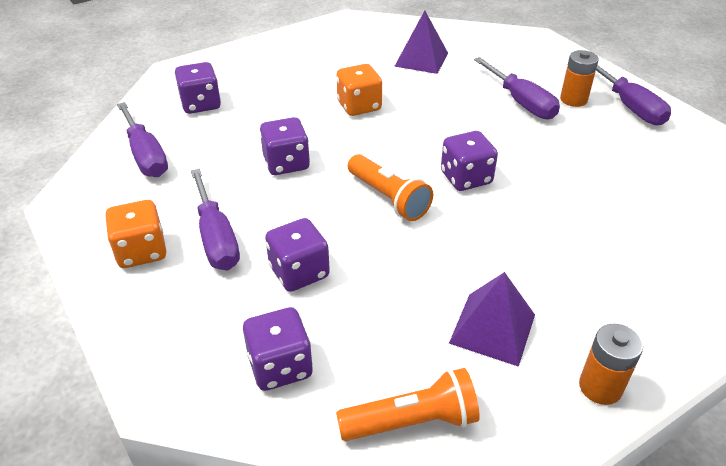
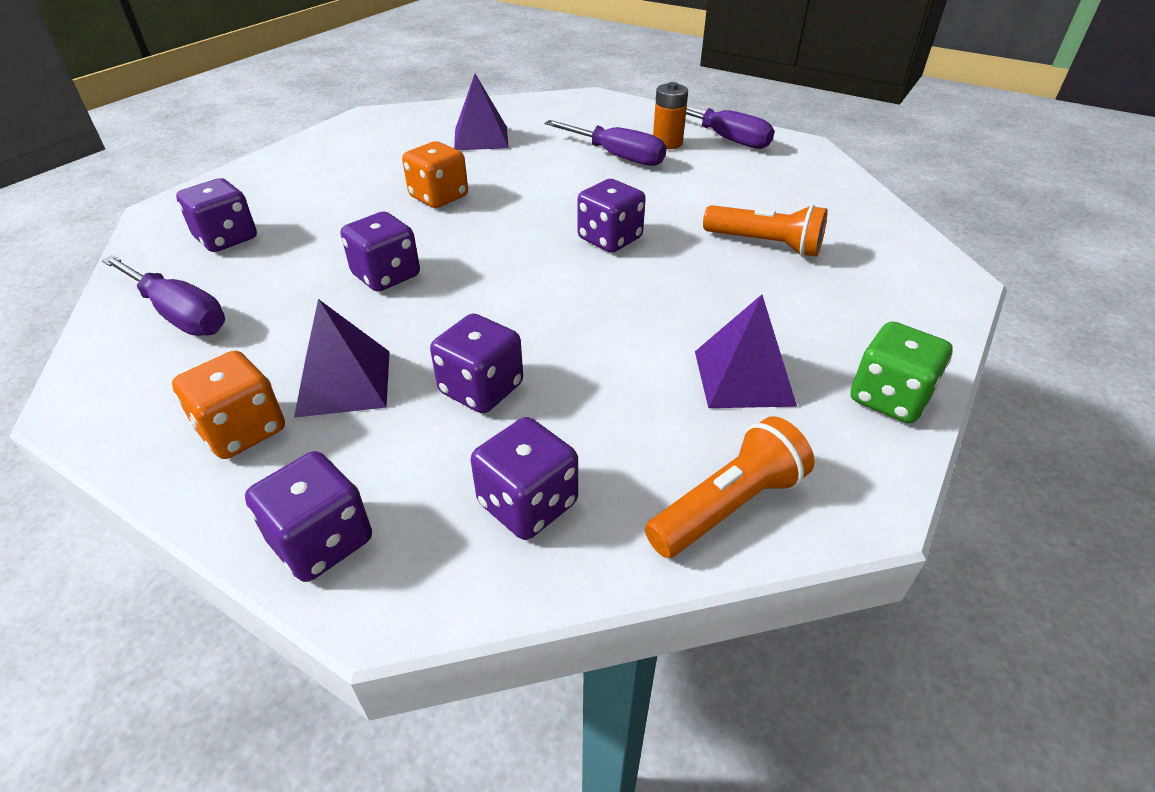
camera: 25 degrees left, 0 degrees up
(148, 342) = (322, 541): none -> purple dice
(216, 238) = (344, 382): purple screwdriver -> purple pyramid
(389, 198) = (537, 280): orange flashlight -> orange flashlight (765, 244)
(600, 387) = (889, 398): orange battery -> green dice

